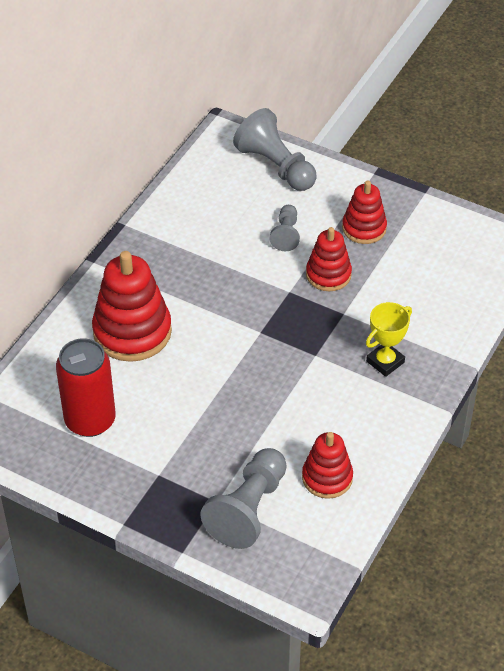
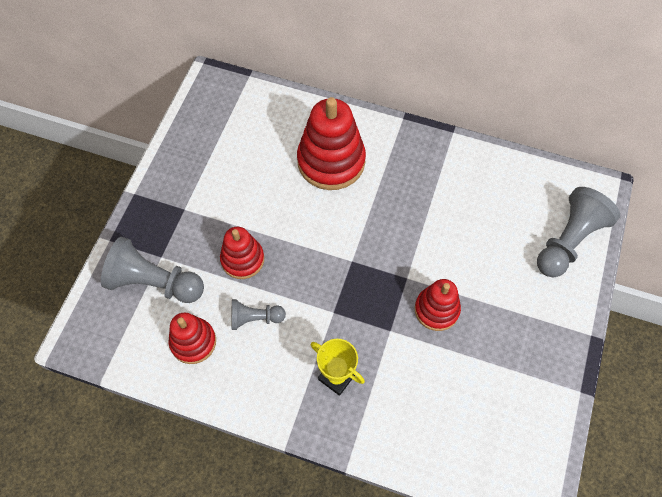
camera: 80 degrees right, 15 degrees up
(90, 420) = (233, 150): red can -> none
(286, 234) = (479, 264): grey pawn -> grey pawn (255, 318)
(364, 228) = (508, 335): red stacking toy -> red stacking toy (242, 259)

